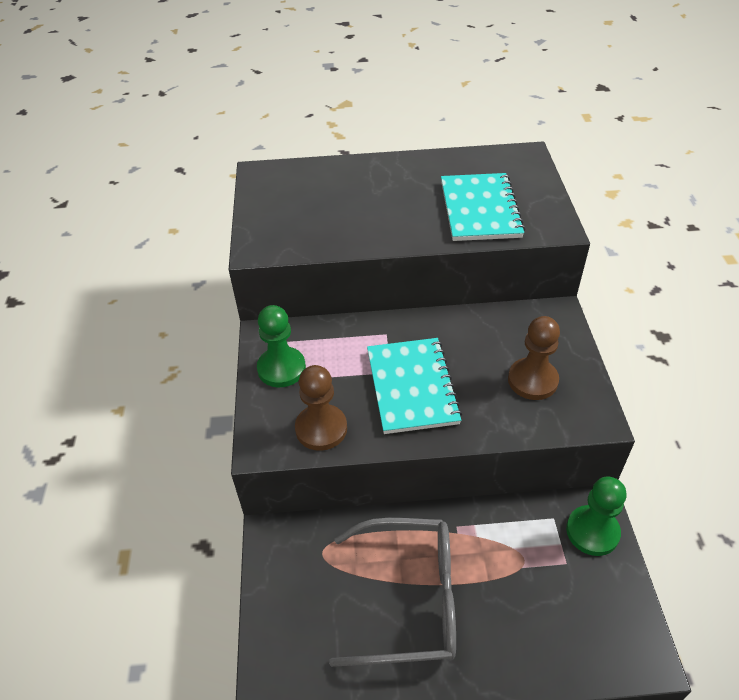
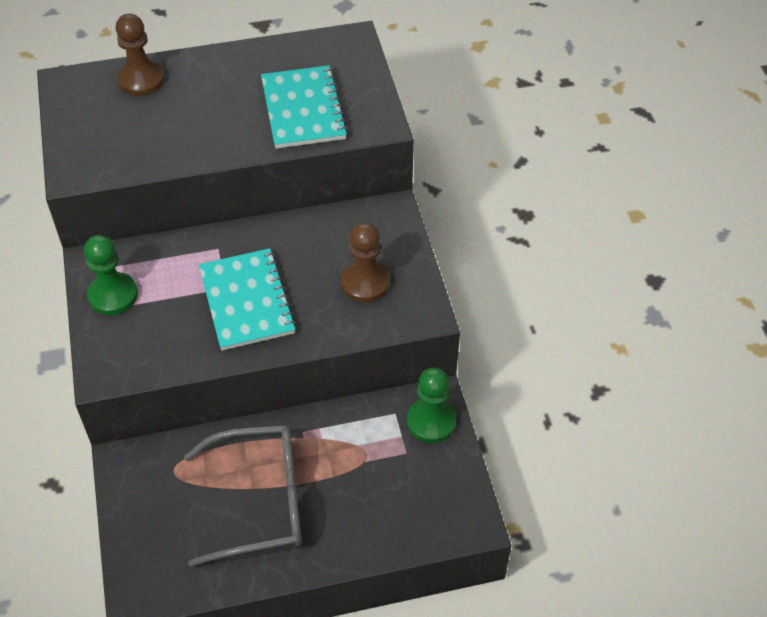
camera: 10 degrees left, 5 degrees up
(321, 429) = (159, 352): brown pawn -> brown pawn (141, 80)

